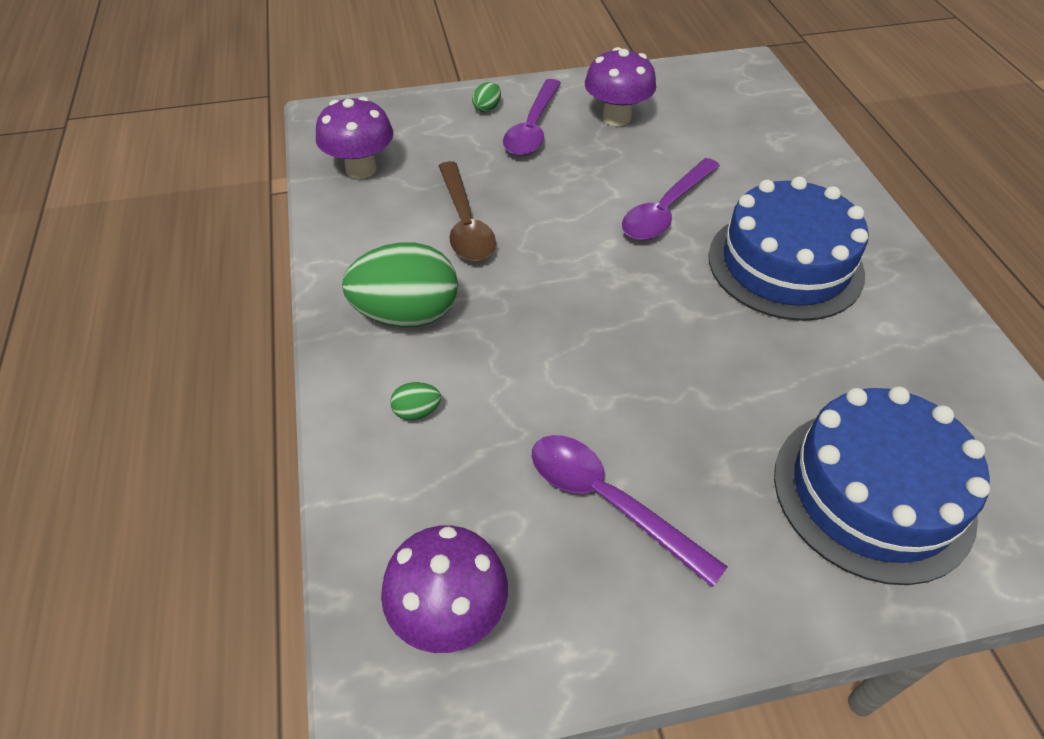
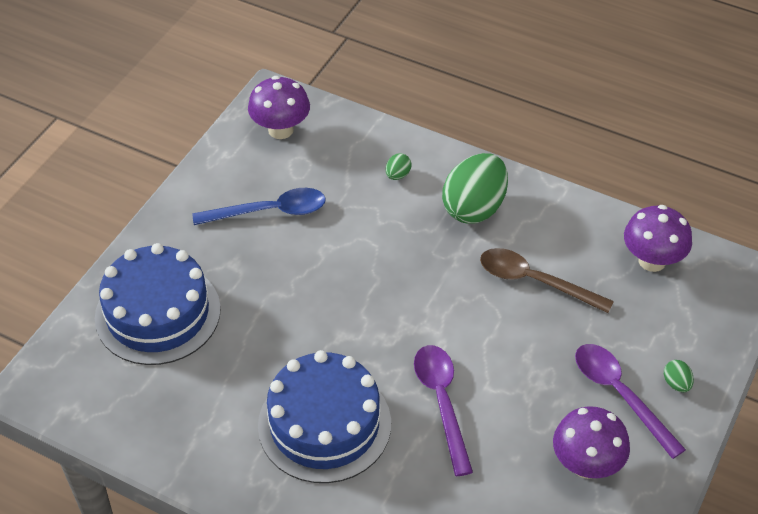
camera: 130 degrees right, 0 degrees up
(608, 502) = (269, 211): purple spoon -> blue spoon

